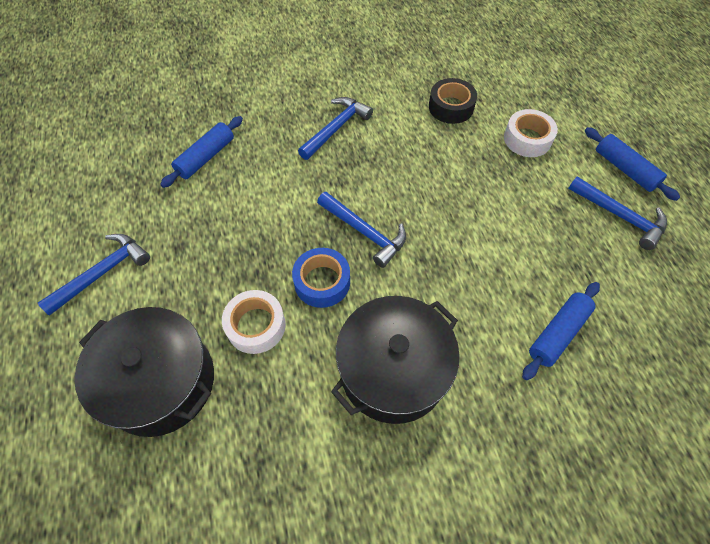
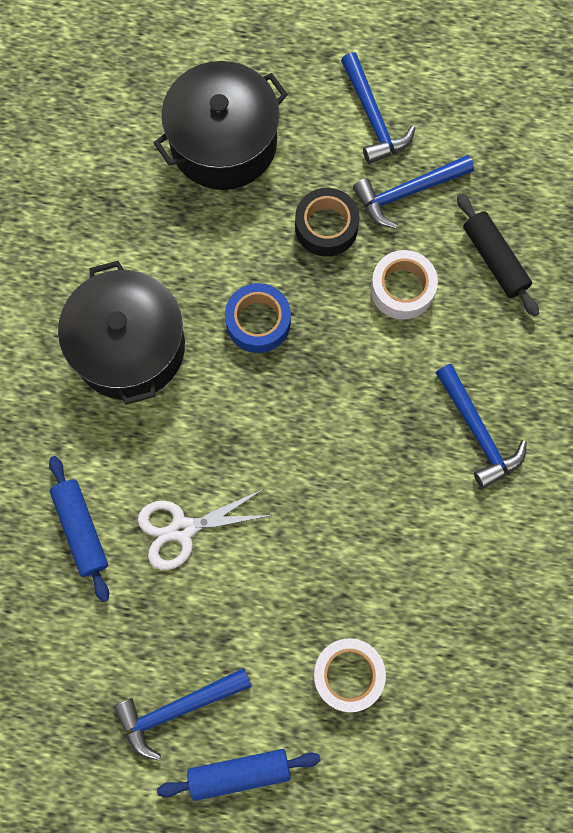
camera: 115 degrees right, 15 degrees up
(206, 157) = (494, 259): blue rolling pin -> black rolling pin
(256, 325) = (240, 241): white tape -> white tape (402, 289)
(364, 232) = (300, 393): blue hammer -> blue hammer (407, 192)
(451, 107) = (452, 605): black tape -> black tape (326, 227)
(508, 264) = (182, 529): none -> white scissors

